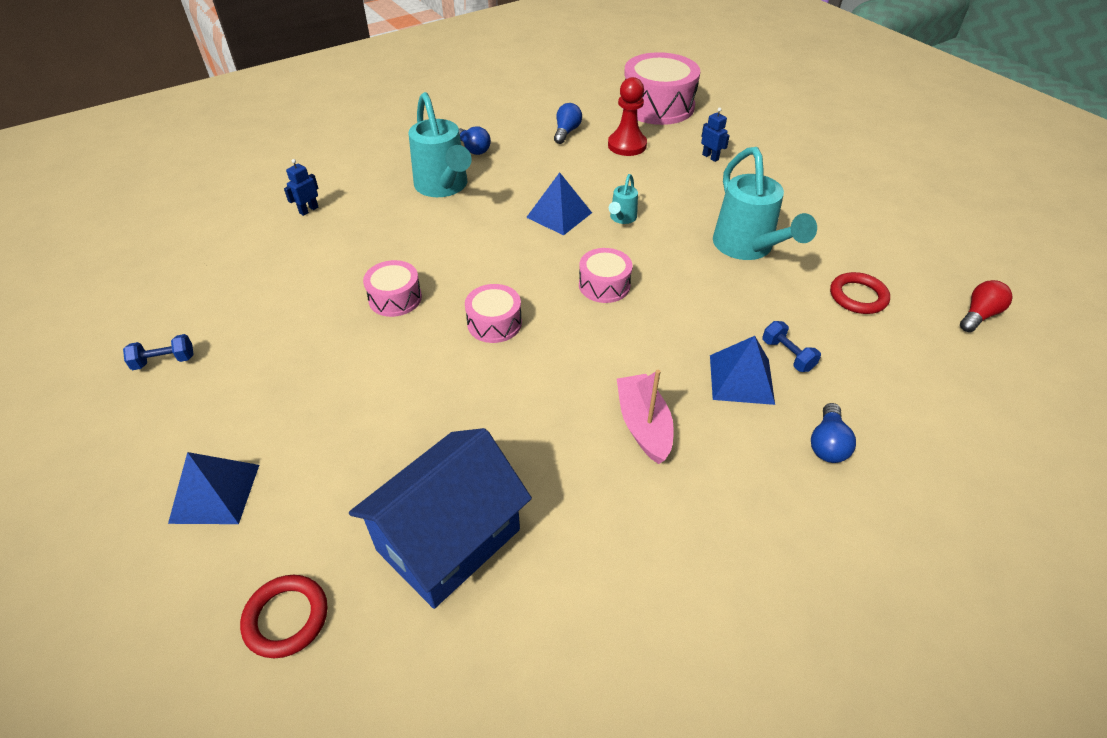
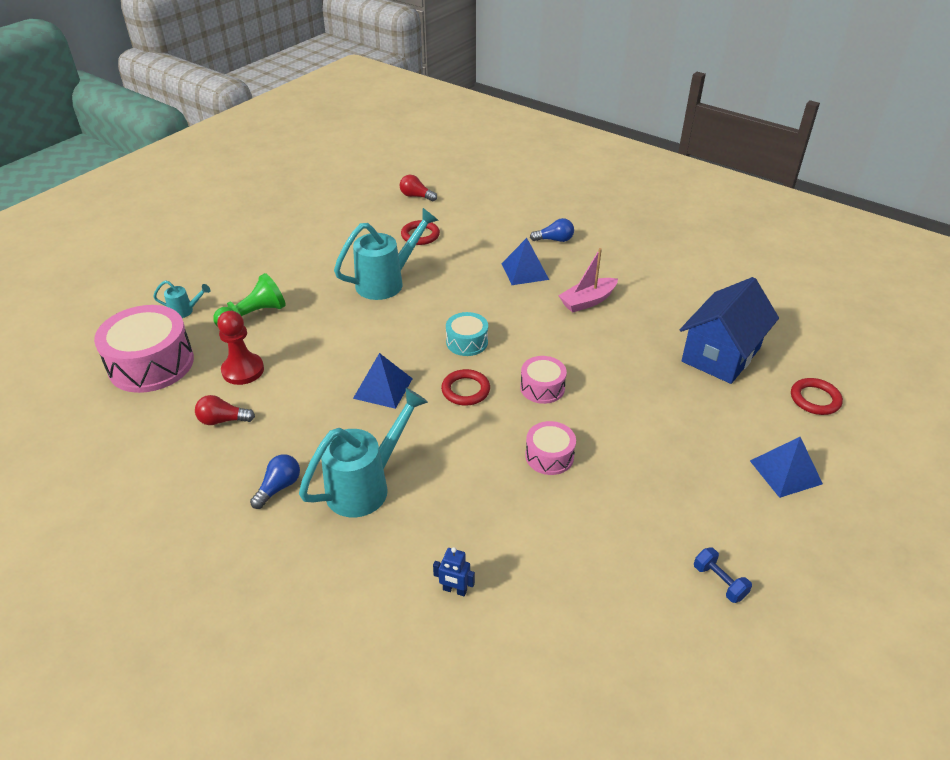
camera: 110 degrees left, 5 degrees down
(449, 540) = (721, 354): blue house -> blue house turned 75 degrees counterclockwise
(524, 266) = (465, 390): none -> red ring
(566, 132) = (223, 420): blue light bulb -> red light bulb
(604, 285) = (467, 342): pink drum -> turquoise drum
(621, 219) = (374, 350): turquoise watering can -> turquoise watering can (185, 311)
(710, 157) = (253, 315): blue robot -> green pawn
(787, 355) = (493, 257): blue dumbbell -> none

